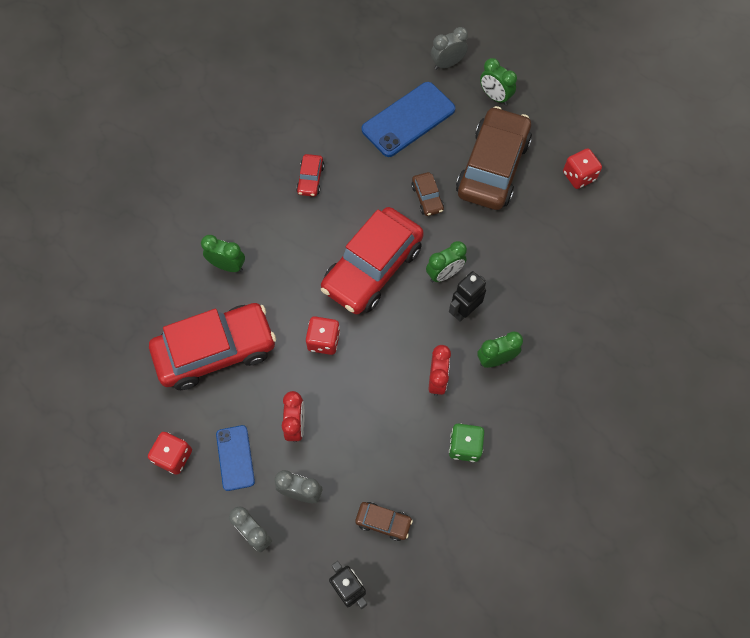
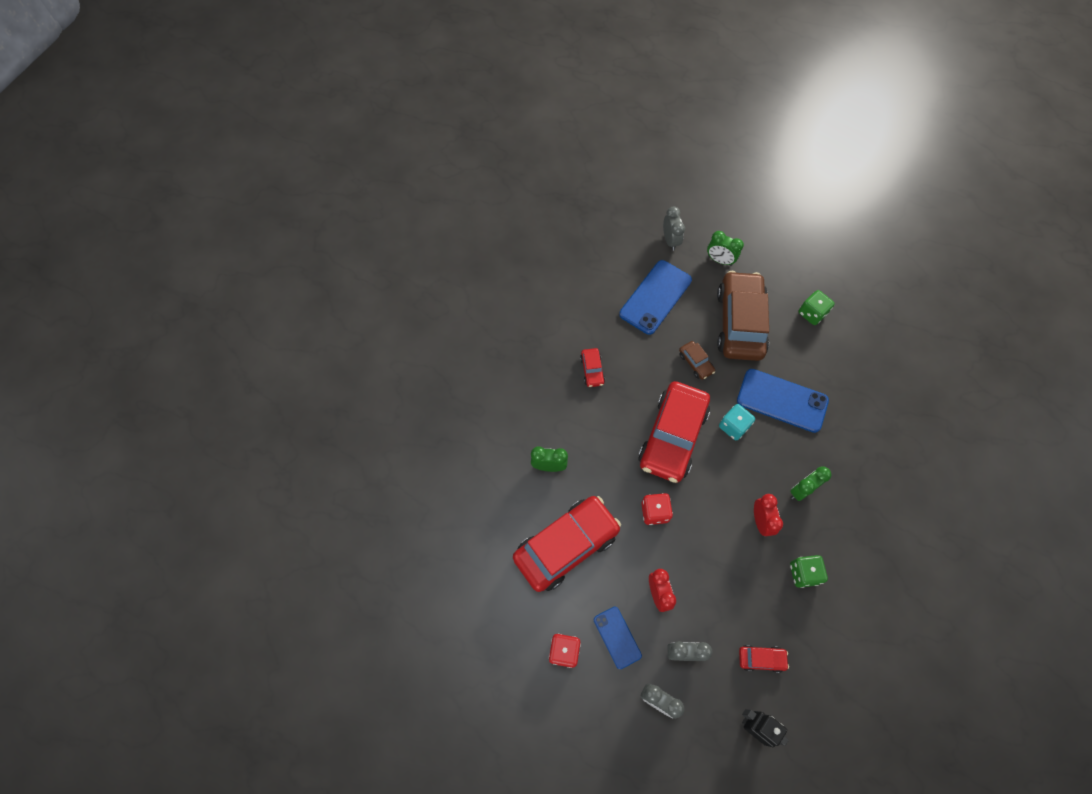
camera: 15 degrees left, 0 degrees up
(383, 522) = (761, 659): brown car -> red car
(444, 274) = (733, 426): green clock -> turquoise dice
(447, 64) = (670, 240): grey clock -> grey clock turned 120 degrees clockwise
(464, 311) = (761, 454): black robot -> none
(509, 260) = (782, 400): none -> blue phone
(579, 176) = (812, 313): red dice -> green dice

